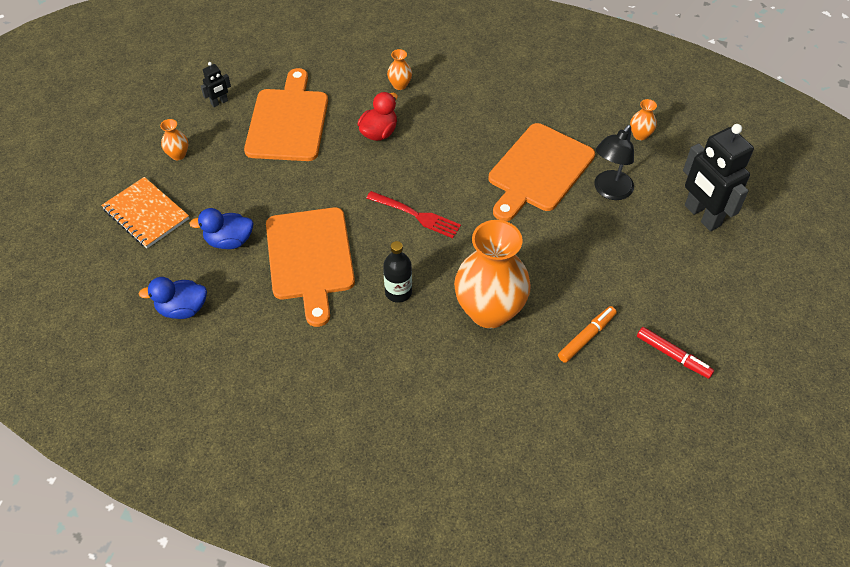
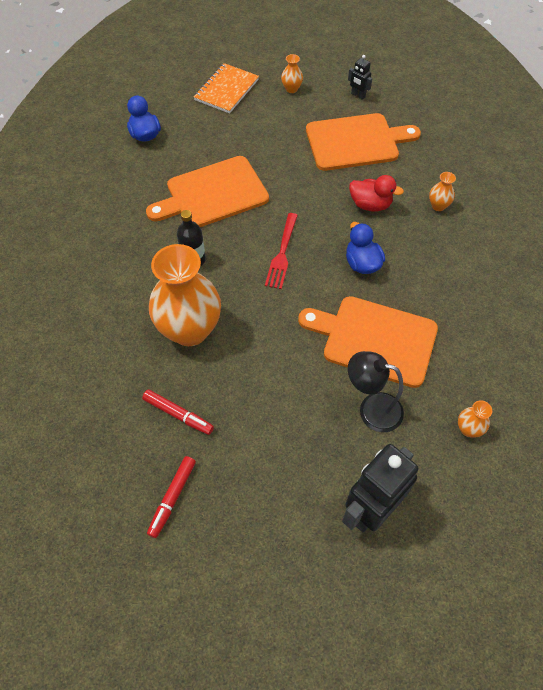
camera: 75 degrees right, 5 degrees up
(229, 241) = (215, 142): blue duck -> blue duck (362, 263)
(586, 337) = (178, 414): orange marker -> red marker

